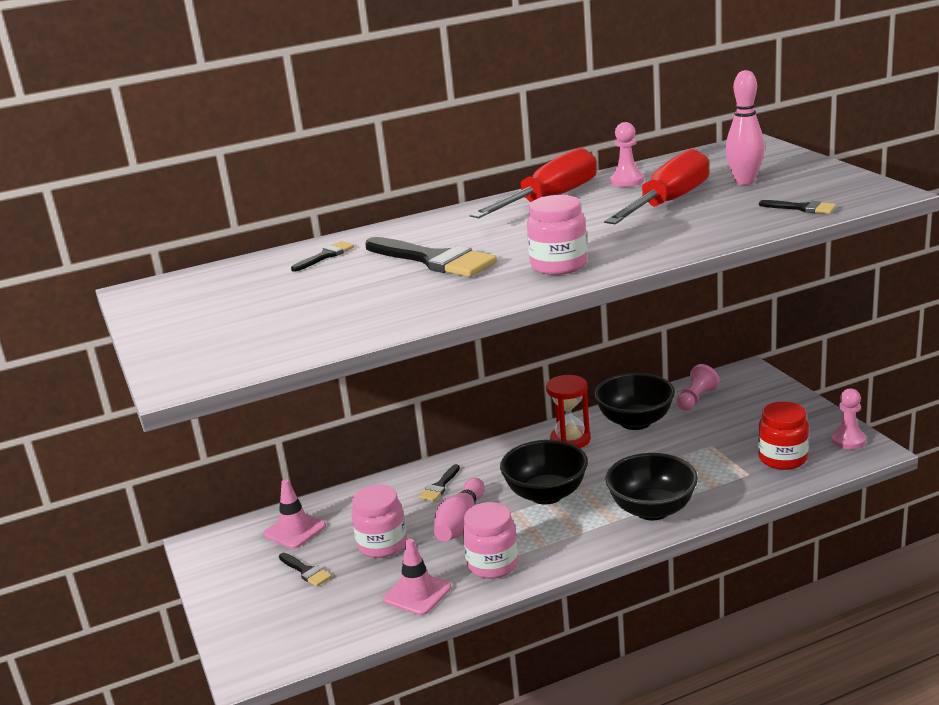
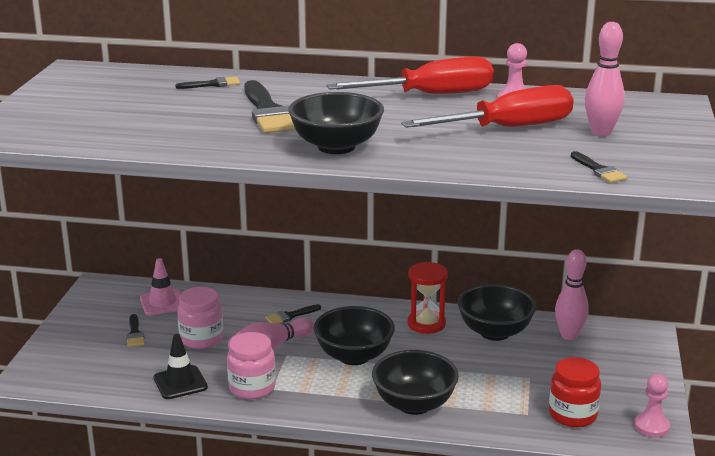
camera: 30 degrees right, 0 degrees up
(417, 593) = (180, 383): pink traffic cone -> black traffic cone
(559, 265) = (336, 147): pink jar -> black bowl
(696, 399) = (569, 336): pink pawn -> pink bowling pin

